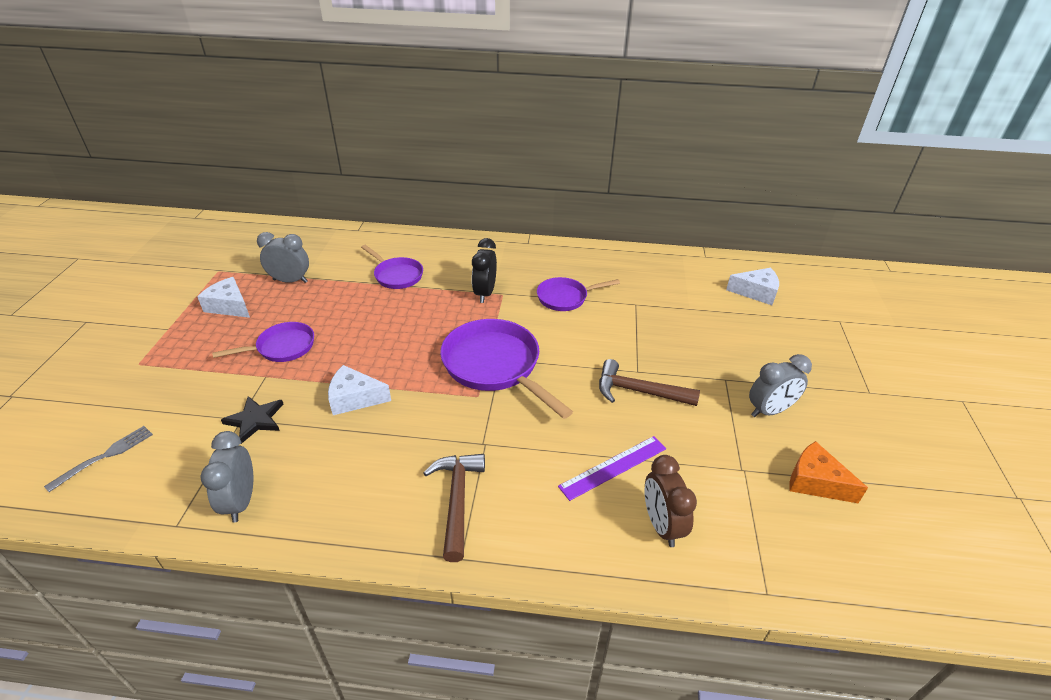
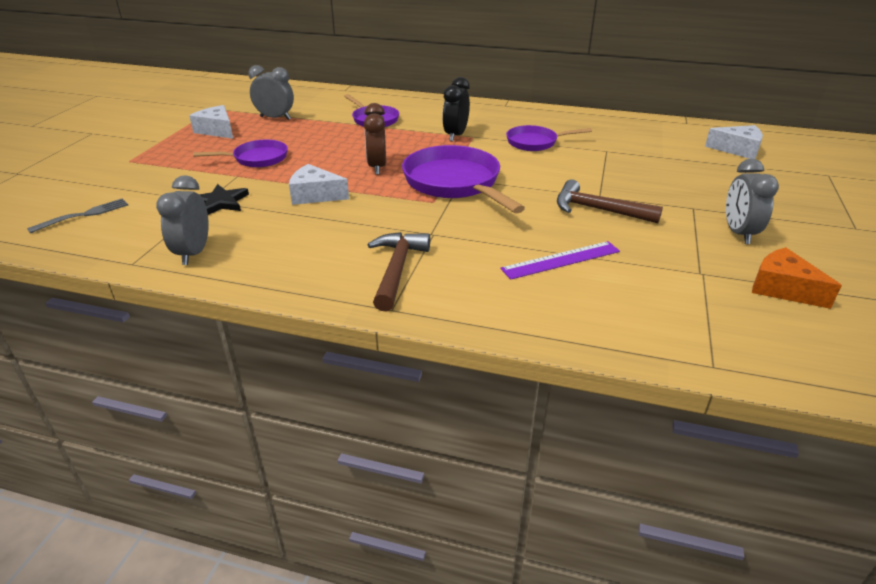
camera: 10 degrees right, 5 degrees down
(661, 525) = (604, 305): brown clock -> brown clock (377, 167)
(769, 411) = (738, 233): grey clock -> grey clock turned 105 degrees clockwise

